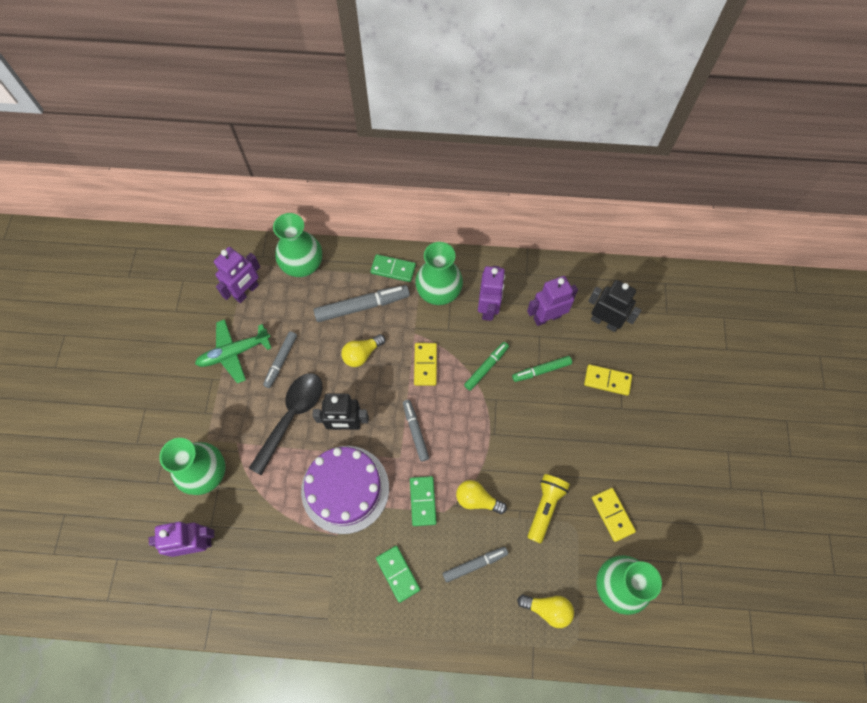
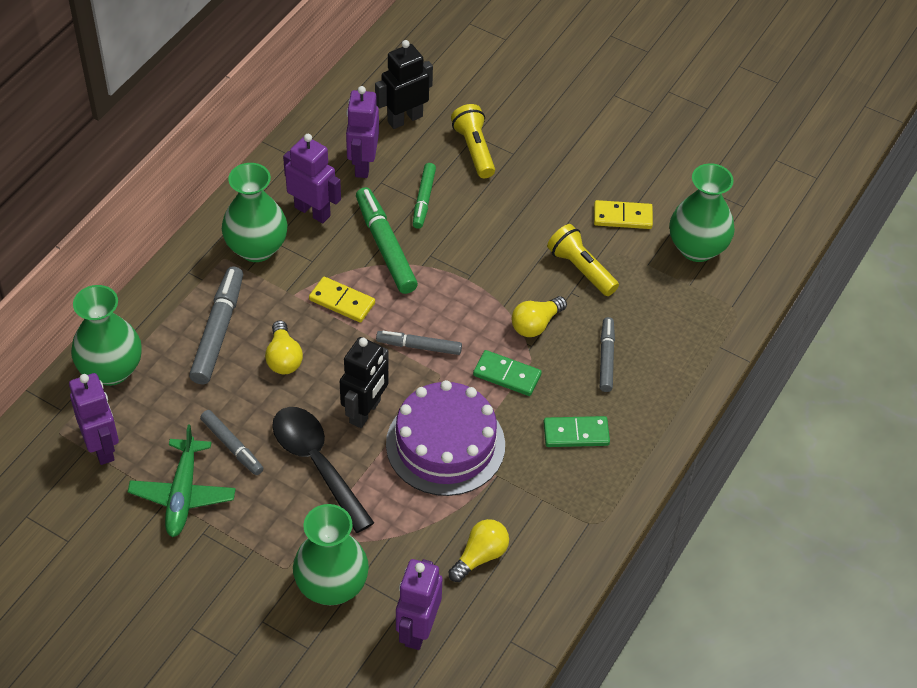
camera: 65 degrees left, 15 degrees down
(393, 269) = (190, 279): green domino -> none
(486, 367) = (385, 246): green marker -> green marker, size x1.62
(547, 609) = (689, 316): yellow light bulb -> yellow light bulb (480, 556)
(607, 380) = (474, 150): yellow domino -> yellow flashlight

